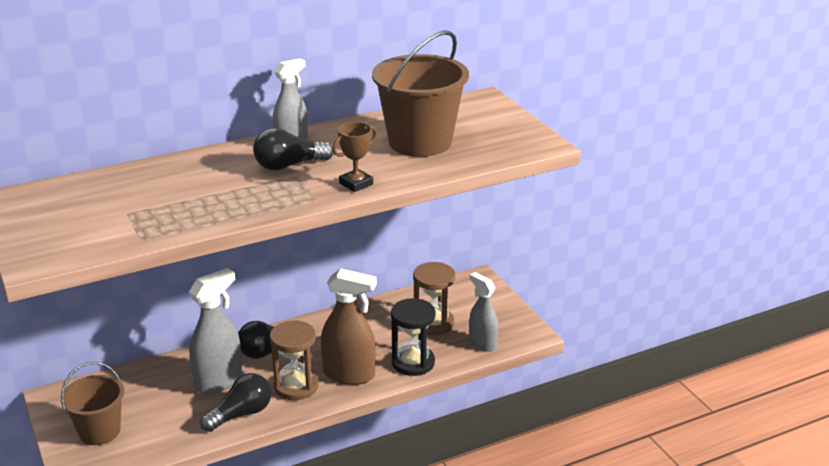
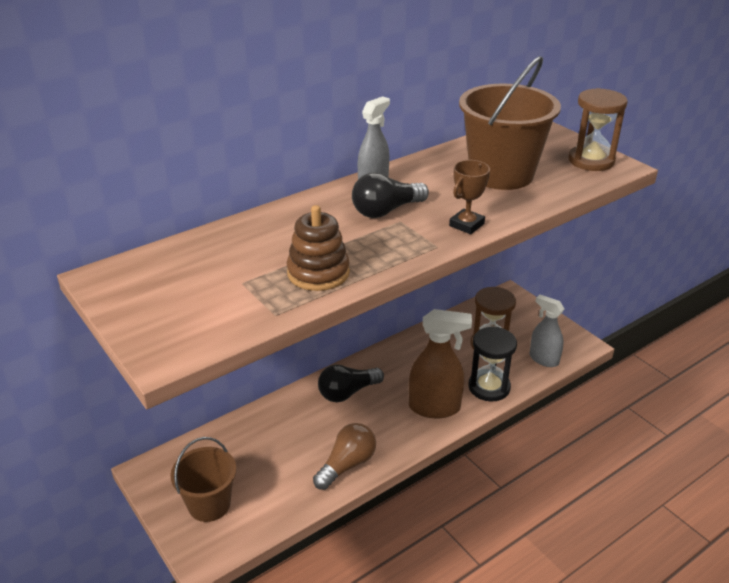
camera: 10 degrees left, 5 degrees up
(197, 211) = (318, 273): none -> brown stacking toy
(219, 380) = (310, 430): grey spray bottle -> none
(241, 414) = (347, 465): black light bulb -> brown light bulb
(296, 386) = (388, 427): brown hourglass -> brown hourglass (591, 161)

